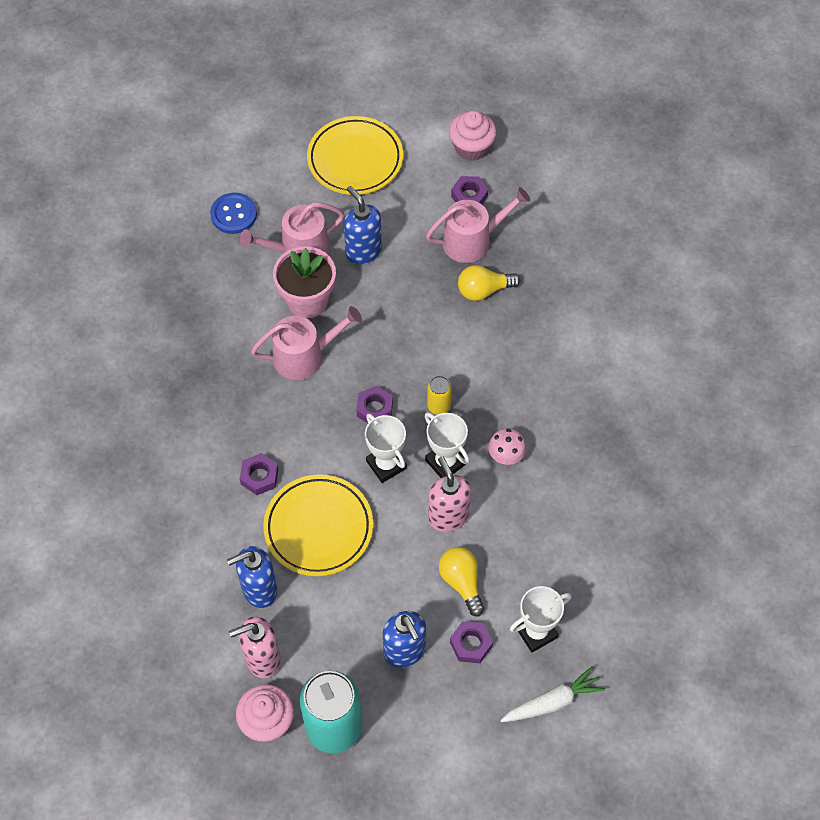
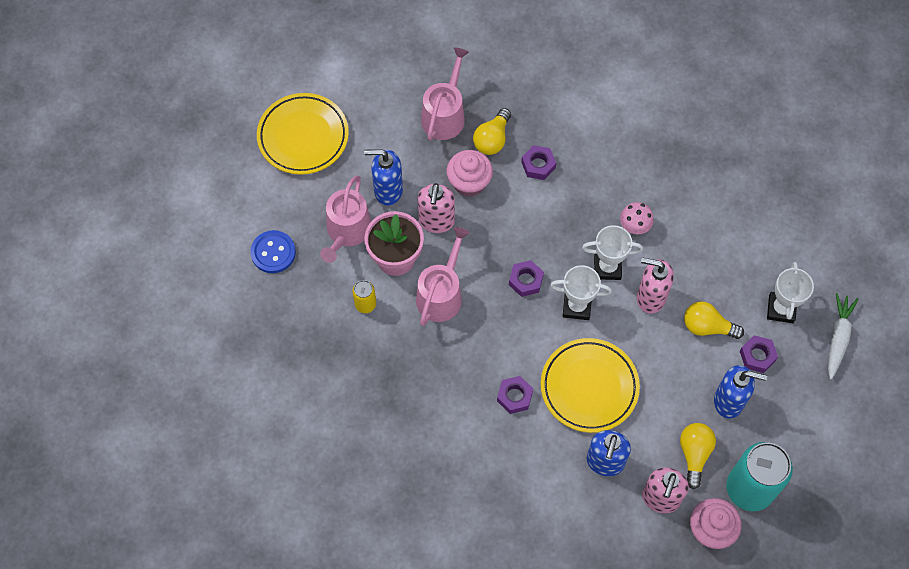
camera: 50 degrees left, 5 degrees up
(328, 657) = (694, 454): none -> yellow light bulb
(368, 305) = (436, 221): none -> pink soap dispenser
(438, 406) = (559, 238): yellow can -> yellow can (365, 304)
(469, 196) = (406, 88): purple nut -> purple nut (538, 165)
(471, 147) = (366, 55): pink cupcake -> pink cupcake (469, 182)

